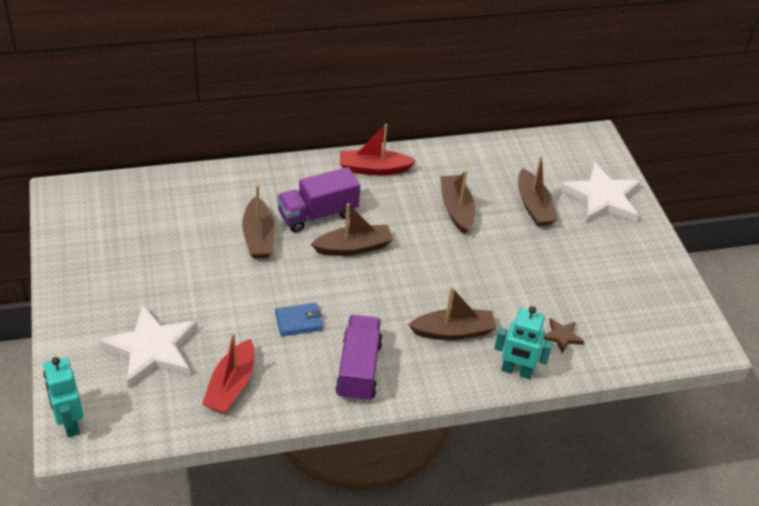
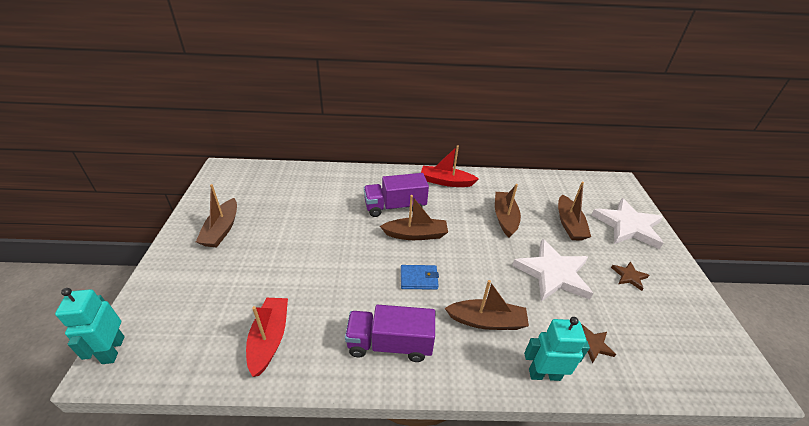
camera: 15 degrees right, 5 degrees down
(152, 349) = (220, 292): white star -> white star (553, 273)
(231, 385) = (269, 339): red boat -> red boat turned 150 degrees clockwise
(258, 237) = (344, 216): brown boat -> brown boat (222, 229)
(299, 321) = (351, 288): blue wallet -> blue wallet (419, 279)
(358, 370) = (390, 344): purple truck -> purple truck turned 105 degrees counterclockwise
(516, 371) = (544, 374): turquoise robot -> turquoise robot turned 150 degrees clockwise
(601, 260) = (629, 276): none -> brown star

